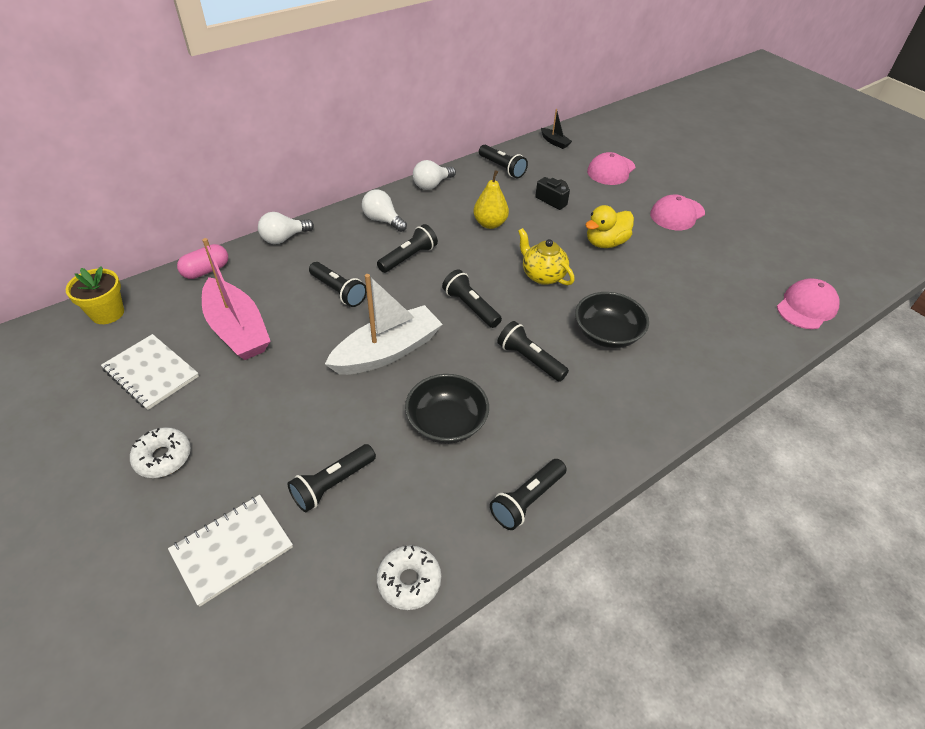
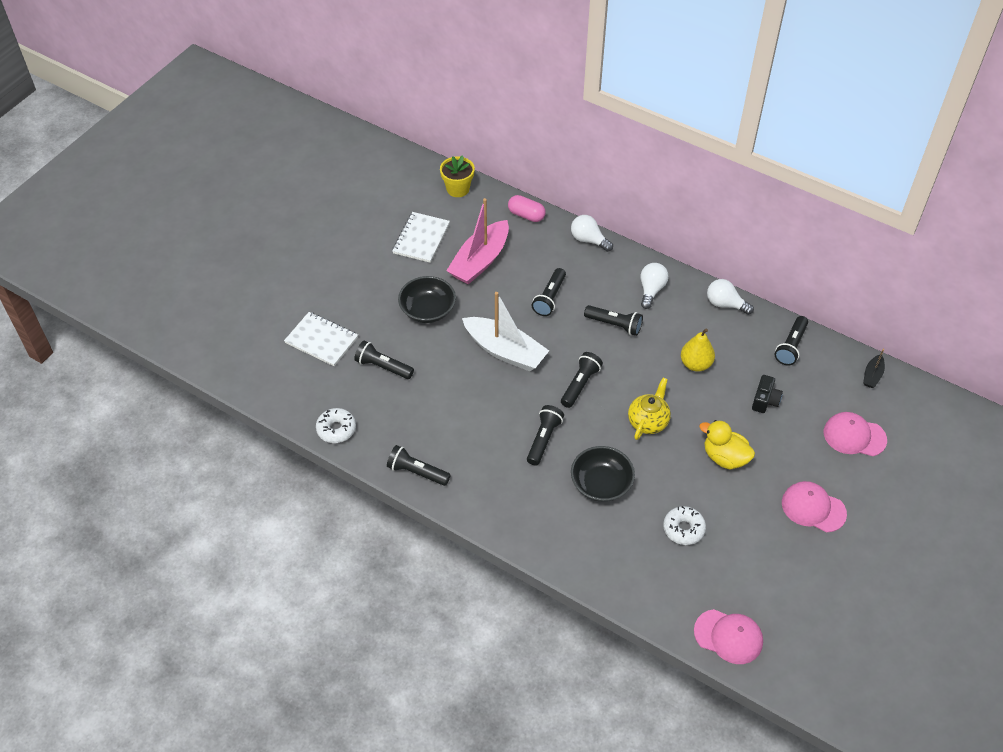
camera: 70 degrees right, 5 degrees up
(163, 457) = (364, 279): white donut -> white donut (683, 529)
(446, 422) = (458, 408): black bowl -> black bowl (427, 310)

